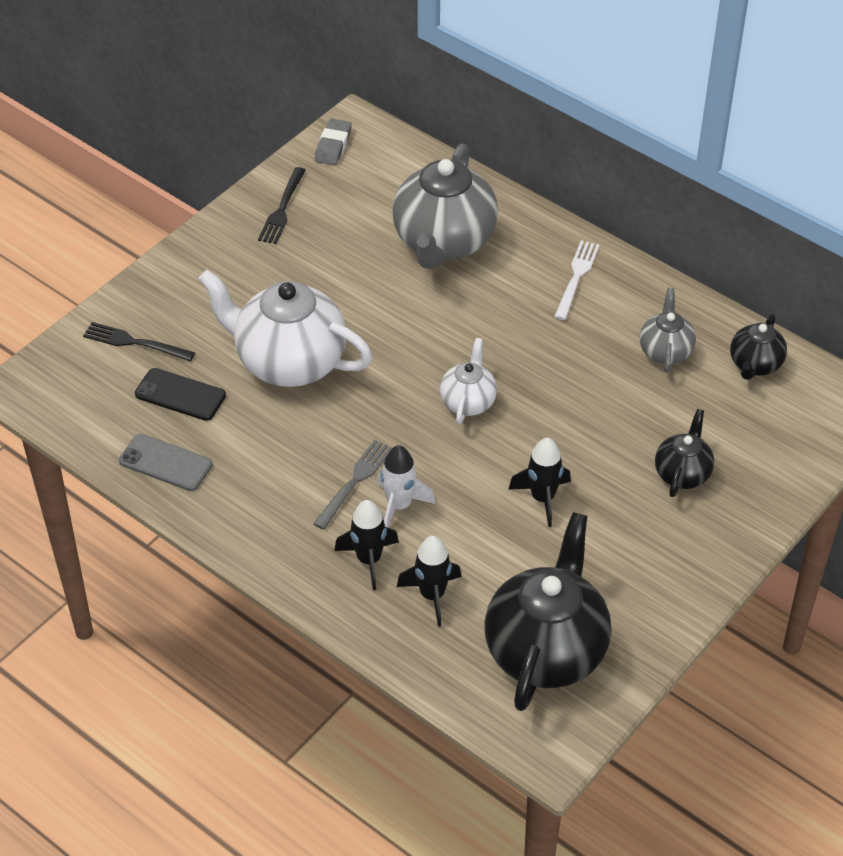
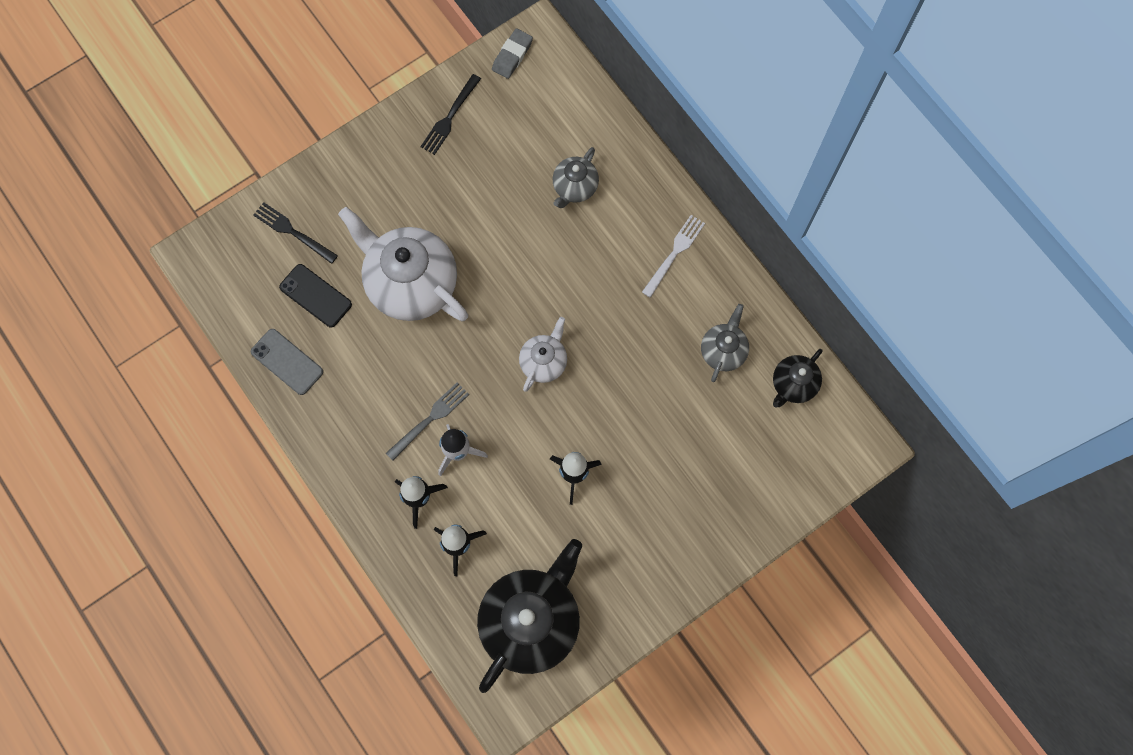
camera: 15 degrees right, 25 degrees up
(444, 242) = (574, 188): grey teapot -> grey teapot, size x0.51
(682, 473) = (694, 480): black teapot -> none

